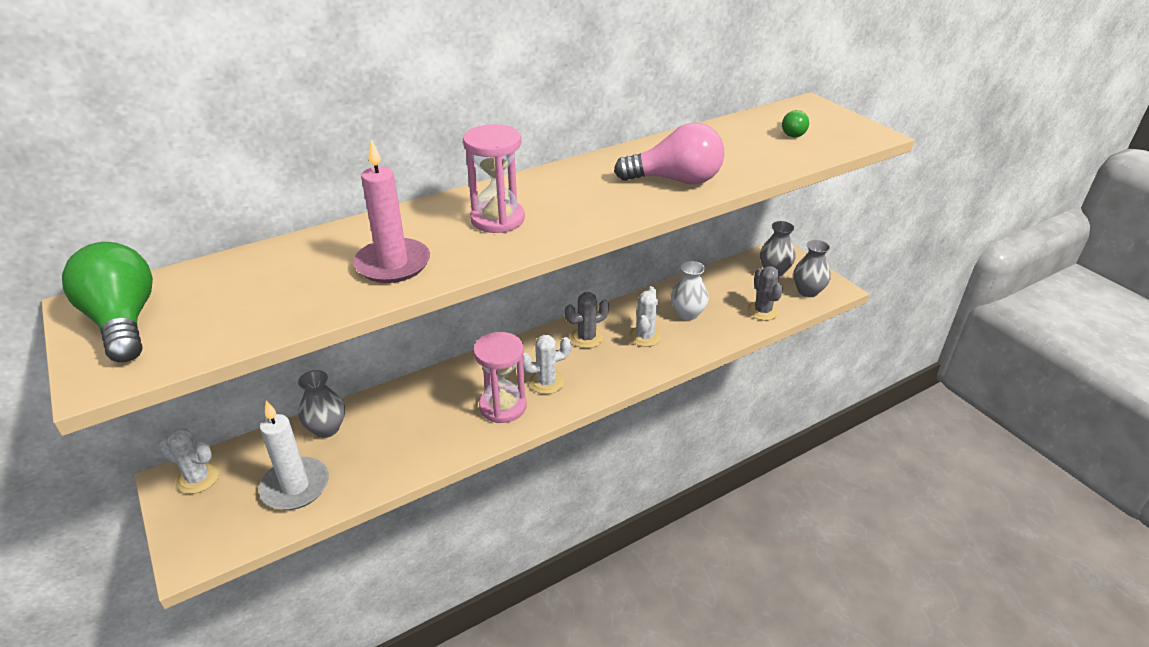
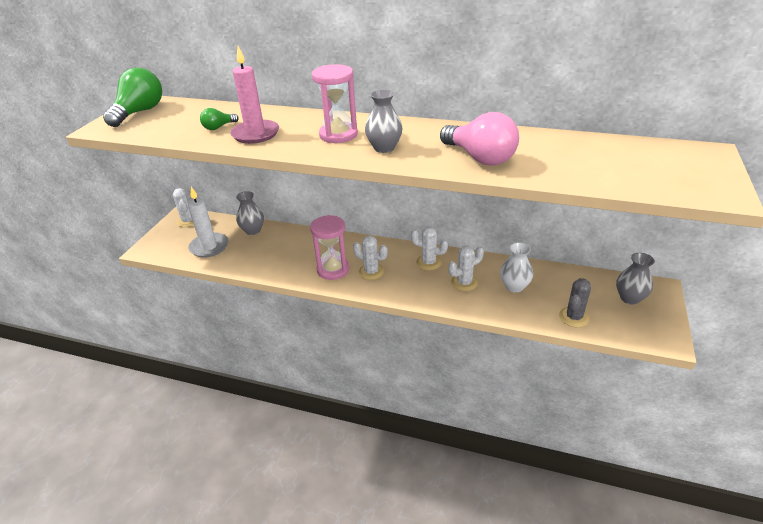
camera: 50 degrees right, 0 degrees up
(586, 338) = (428, 262): grey cactus -> white cactus
(791, 133) = (642, 164): green light bulb -> green light bulb (218, 127)
(808, 291) = (636, 327): grey vase -> grey vase (384, 148)

